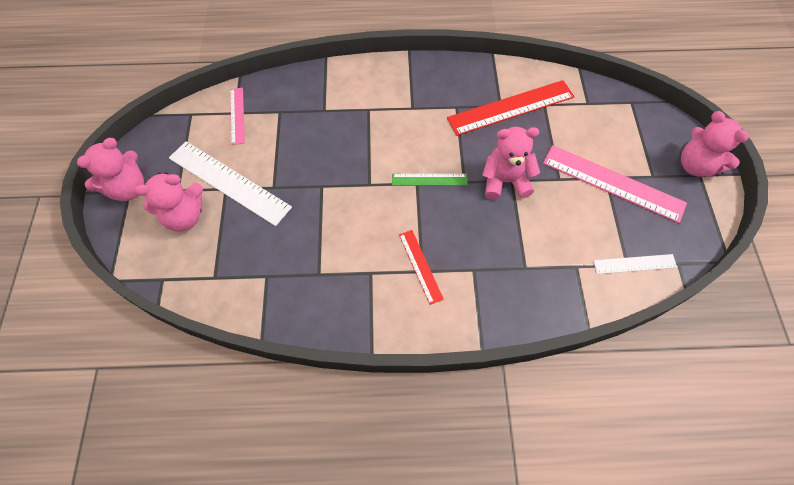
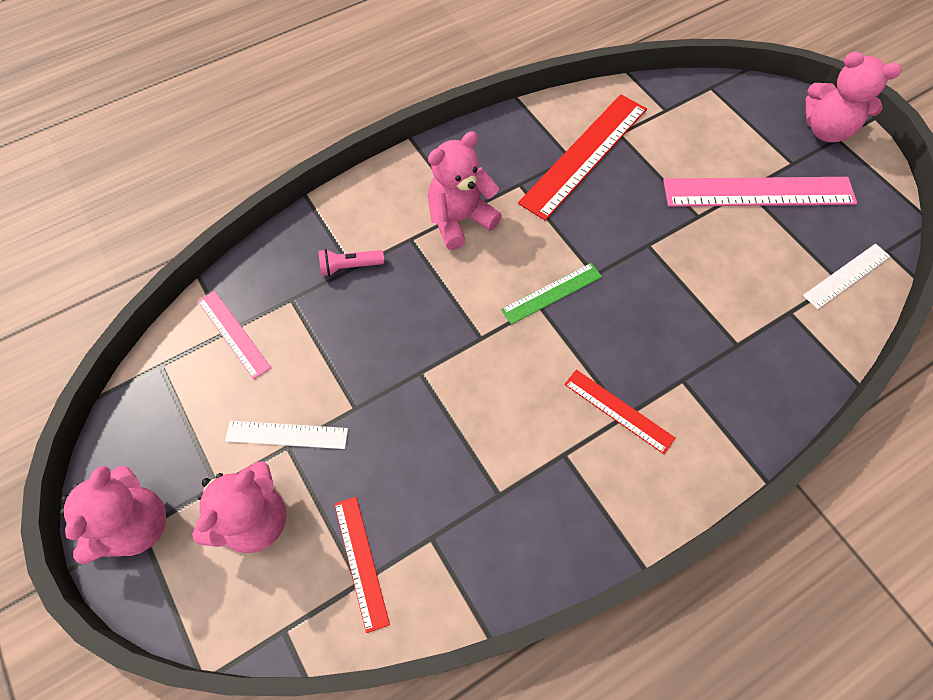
camera: 30 degrees left, 0 degrees up
(222, 267) = (361, 562): none -> red ruler
(229, 182) = (287, 435): white ruler -> white ruler, size x0.53
(323, 109) = (349, 267): none -> pink flashlight
(505, 181) = (641, 249): pink teddy bear -> pink teddy bear (460, 220)

